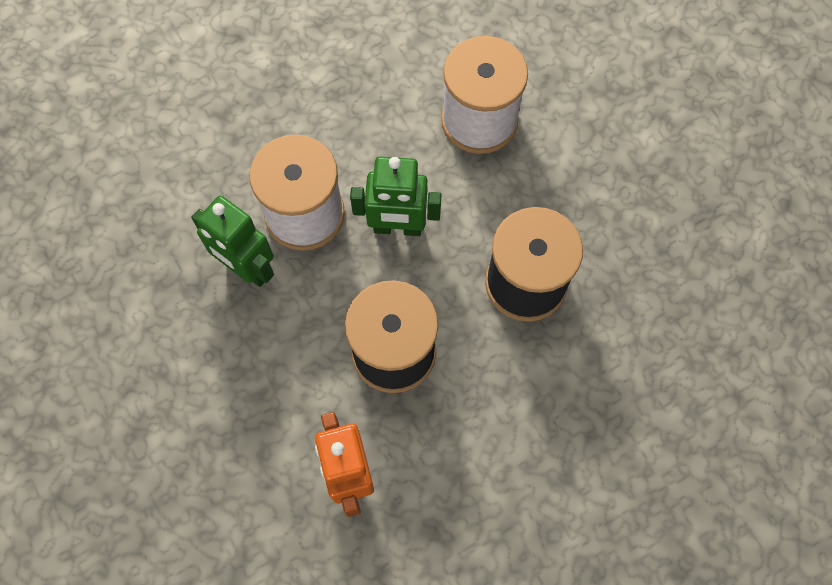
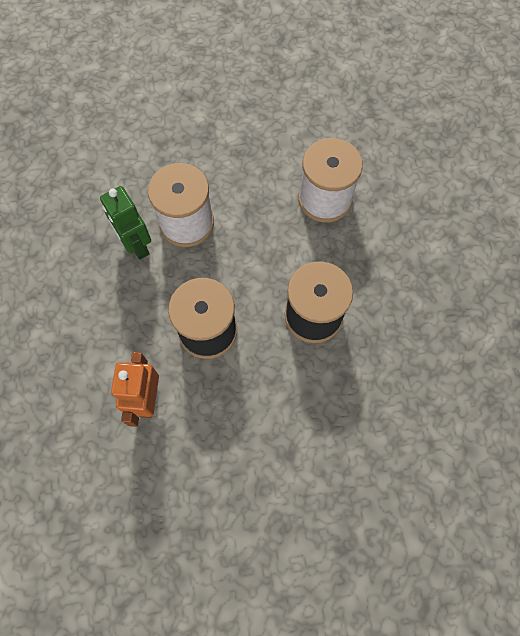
camera: 20 degrees right, 0 degrees up
(397, 228) = (243, 251): green robot -> none

